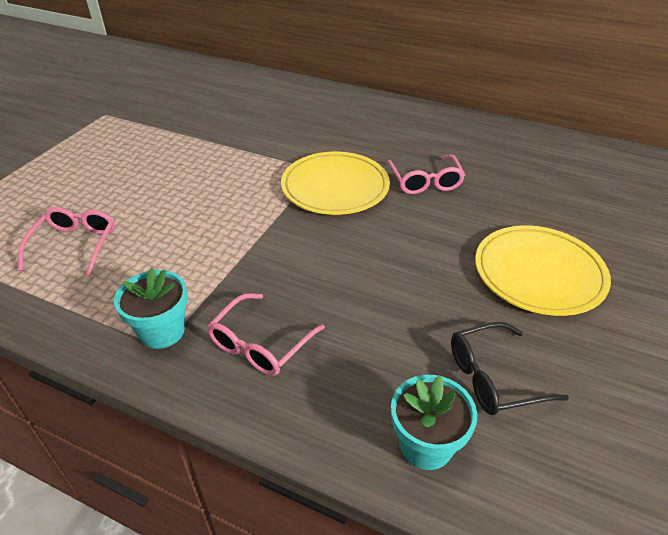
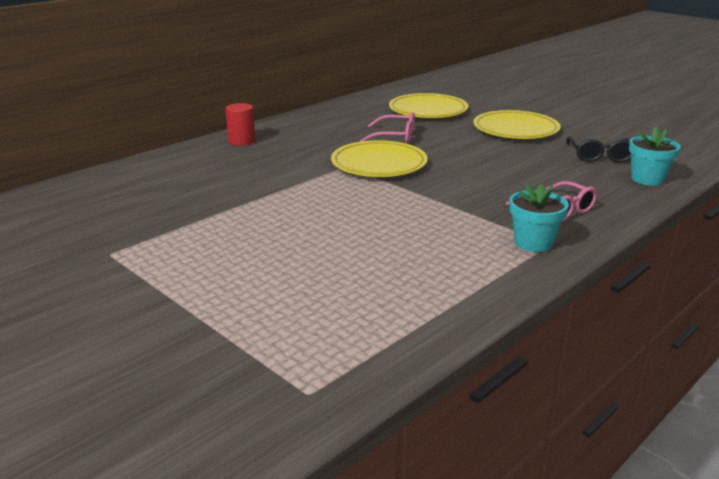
camera: 70 degrees left, 15 degrees down
(75, 245) = (392, 277): pink glasses -> none
(346, 103) = (242, 141): none -> red cylinder
(544, 187) = (428, 110): none -> yellow plate

